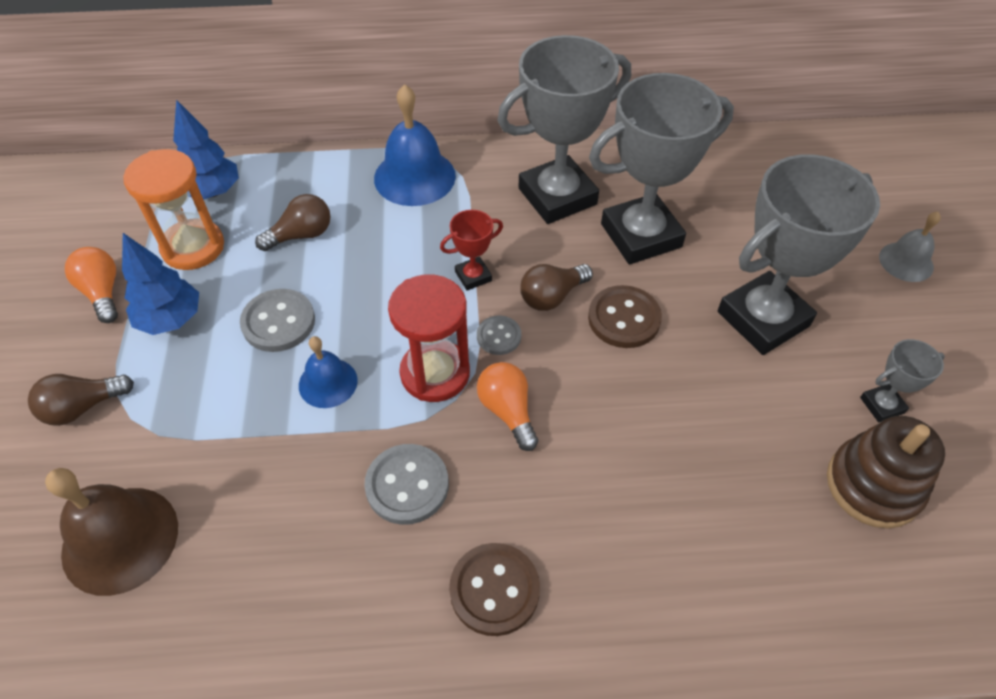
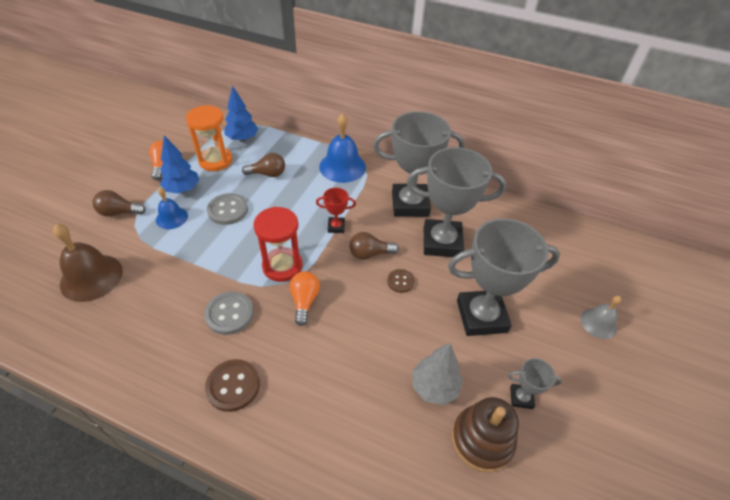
camera: 25 degrees right, 5 degrees down
(328, 383) = (229, 248): blue bell -> blue bell (171, 217)
(499, 336) = (327, 262): grey button -> none
(624, 318) = (400, 281): brown button -> brown button, size x0.61
(770, 446) = (434, 387): none -> grey tree

